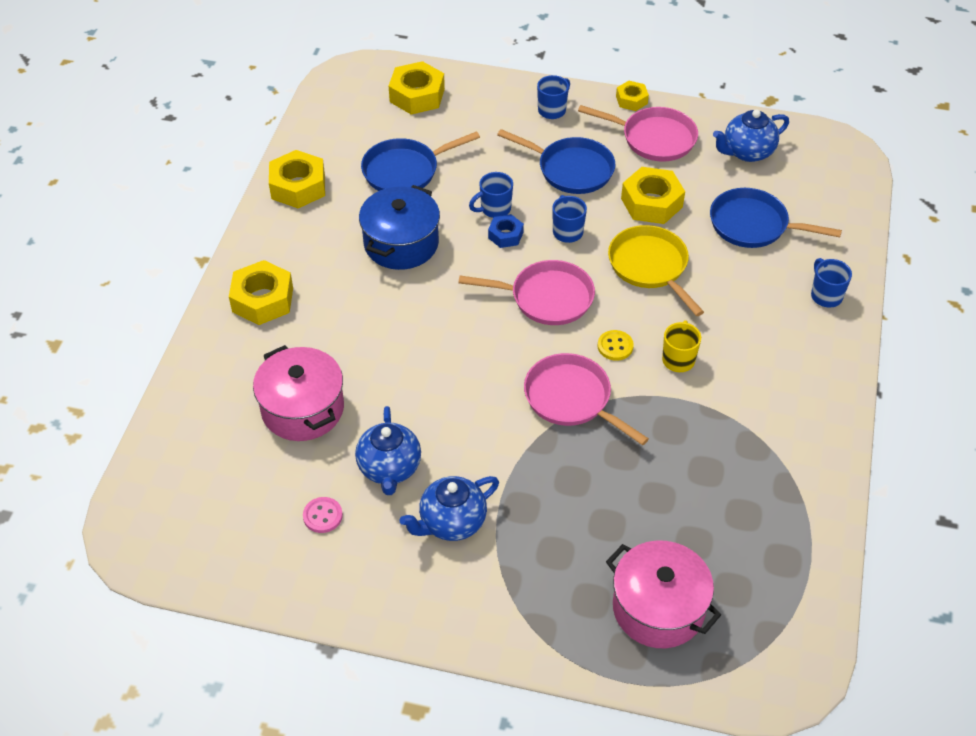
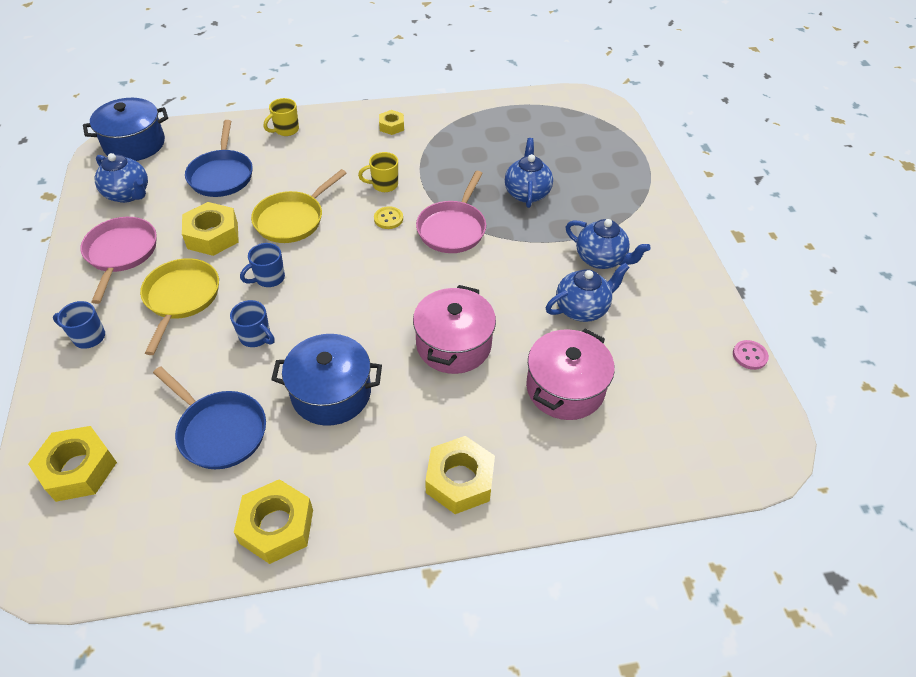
camera: 115 degrees left, 0 degrees up
(322, 516) = (650, 332): pink button -> pink button (749, 356)
(505, 235) = (289, 318): blue nut -> none
(546, 298) = (355, 270): pink pan -> none
(571, 169) = (181, 298): blue pan -> yellow pan
(603, 497) = (527, 193): none -> blue teapot
(631, 100) = (62, 282): yellow nut -> yellow nut (391, 126)
(658, 608) = (588, 153): pink pot -> pink pot (453, 344)
(825, 295) = (286, 130): blue mug -> yellow mug
(839, 165) = (134, 144): none -> blue pot

